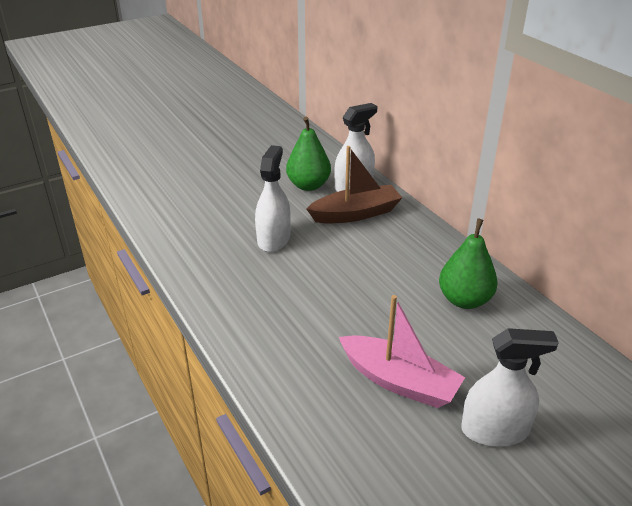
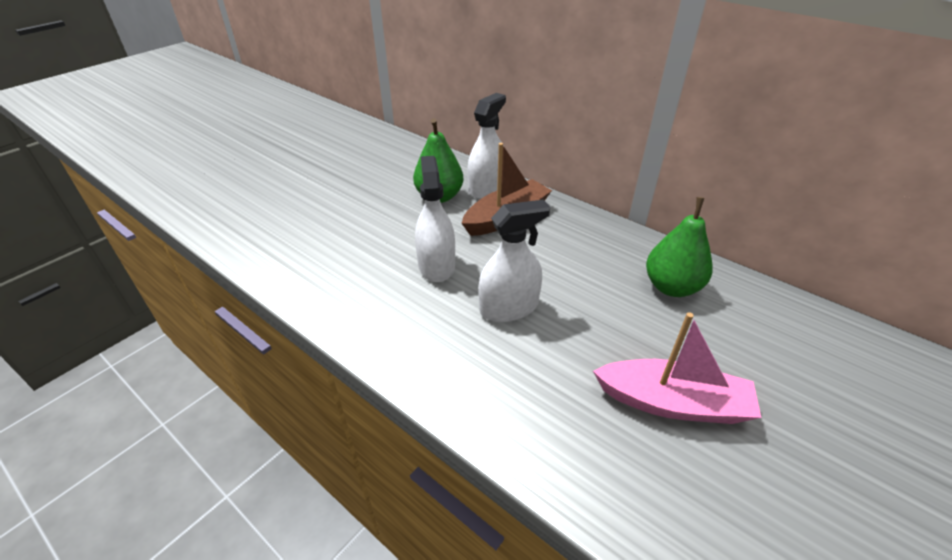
camera: 20 degrees left, 5 degrees up
(494, 430) = (803, 432): white spray bottle -> white spray bottle (509, 308)

